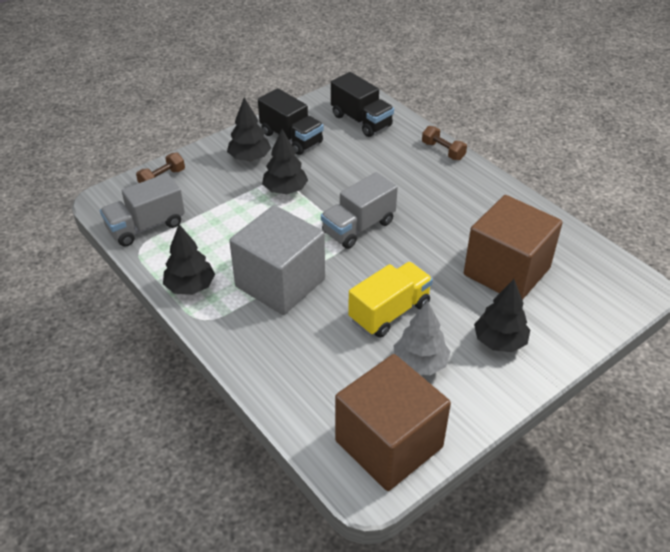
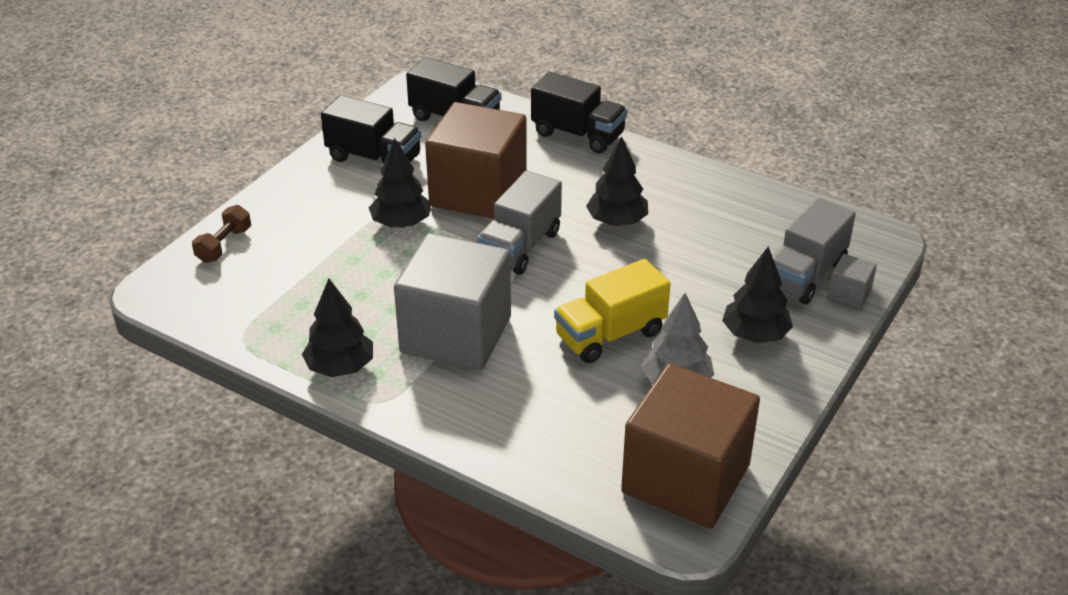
camera: 20 degrees left, 5 degrees down
(146, 226) = (236, 309): grey truck -> grey truck (804, 275)
(249, 158) = (331, 194): black tree -> black tree (617, 221)
(389, 312) = (610, 335): yellow truck -> yellow truck turned 150 degrees counterclockwise
(443, 151) = (578, 134): brown dumbbell -> black truck
(506, 271) = (724, 256): brown cube -> brown cube (478, 192)
(591, 327) = (849, 294): none -> grey cube

